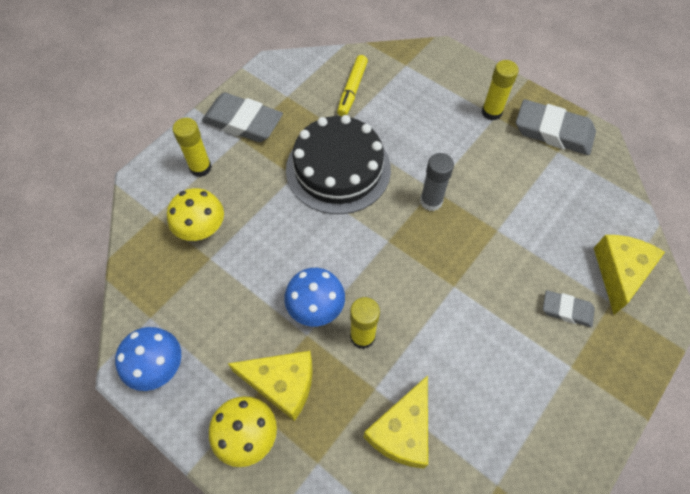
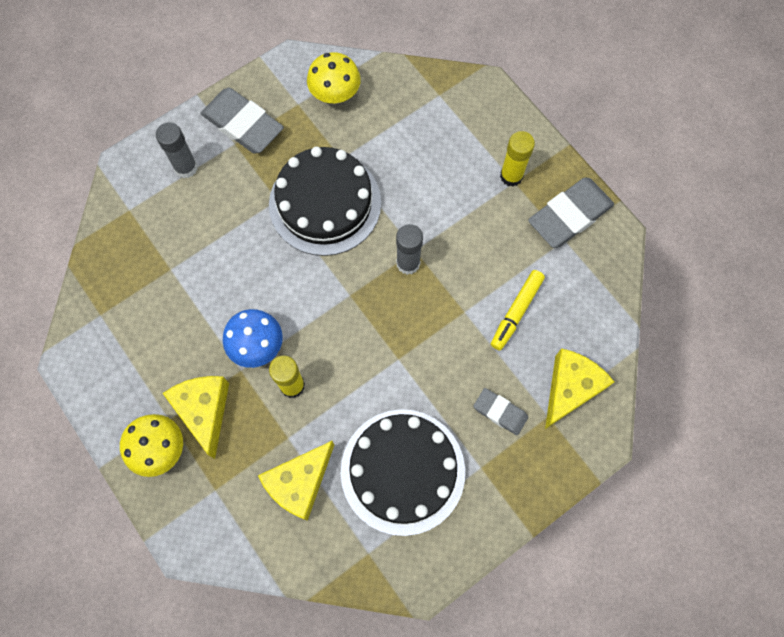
camera: 15 degrees right, 10 degrees up
(158, 366) = (96, 364): blue mushroom -> none
(200, 168) = (186, 168): yellow glue stick -> grey glue stick
(201, 229) = (170, 236): yellow mushroom -> yellow mushroom (335, 94)
(282, 384) = (204, 411): yellow cheese -> yellow cheese turned 135 degrees counterclockwise
(352, 89) = (370, 112): yellow marker -> yellow marker (516, 312)
(499, 390) = (402, 471): none -> black cake
(553, 131) = (569, 215): grey eraser -> grey eraser turned 75 degrees counterclockwise

